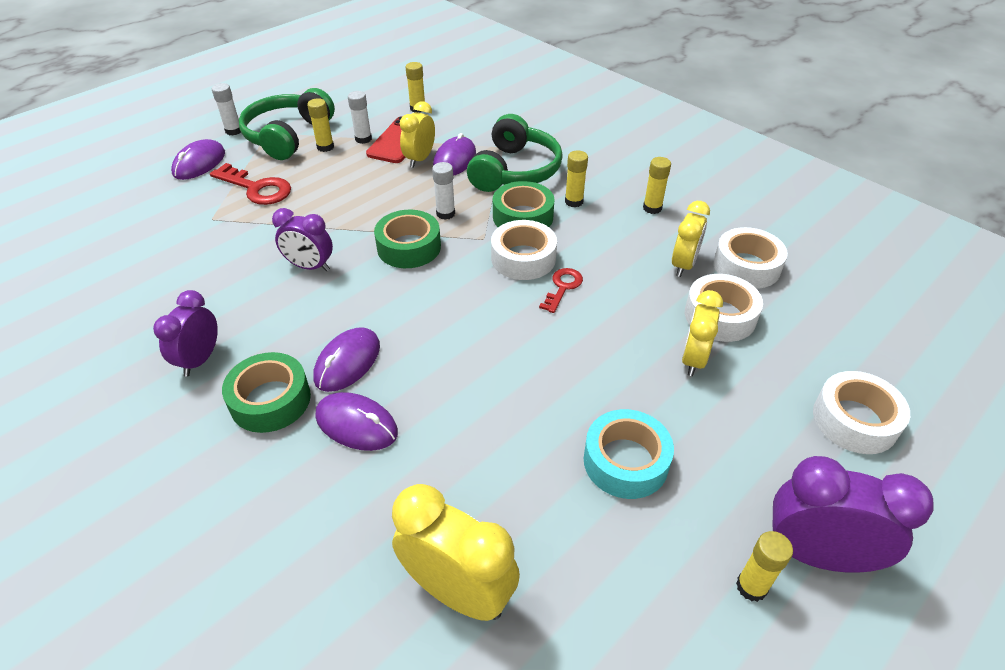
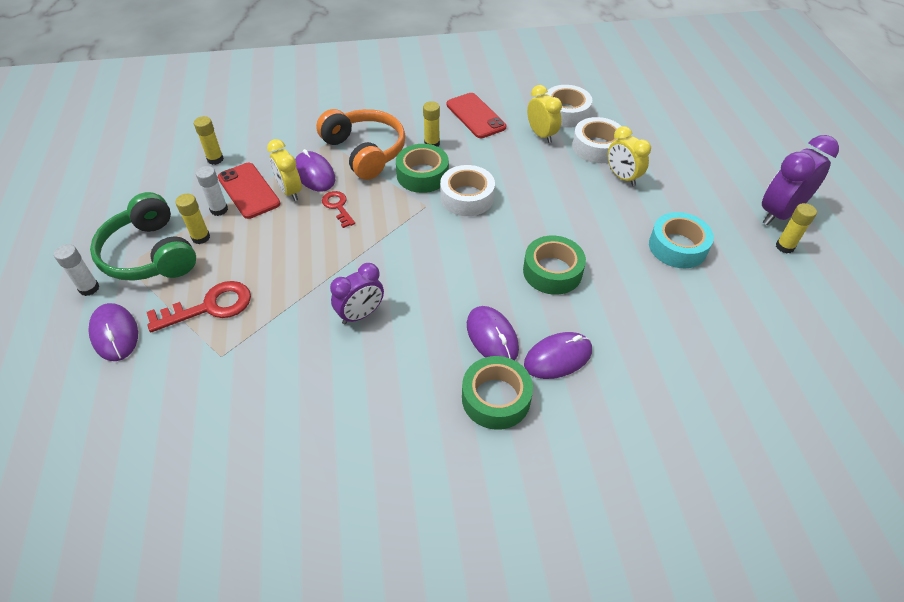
camera: 55 degrees left, 5 degrees up
(200, 359) = (411, 428): purple clock -> none
(409, 247) = (395, 248): green tape -> green tape (552, 271)
(445, 214) = (376, 210): white glue stick -> none
(458, 591) = (724, 365): yellow clock -> none
(515, 171) = (365, 151): green headphones -> orange headphones
(562, 287) = (513, 195): red key -> red key (338, 207)
(652, 208) = (475, 116): yellow glue stick -> red phone
(854, 420) = (708, 149): white tape -> none

